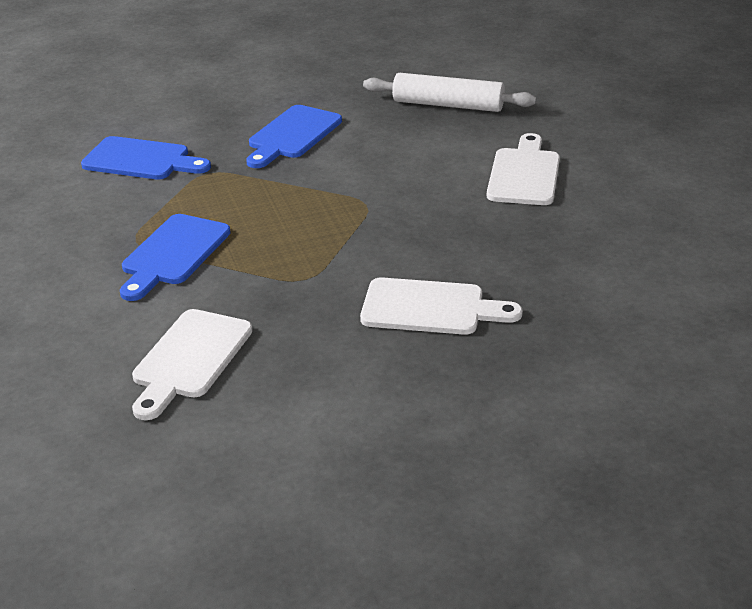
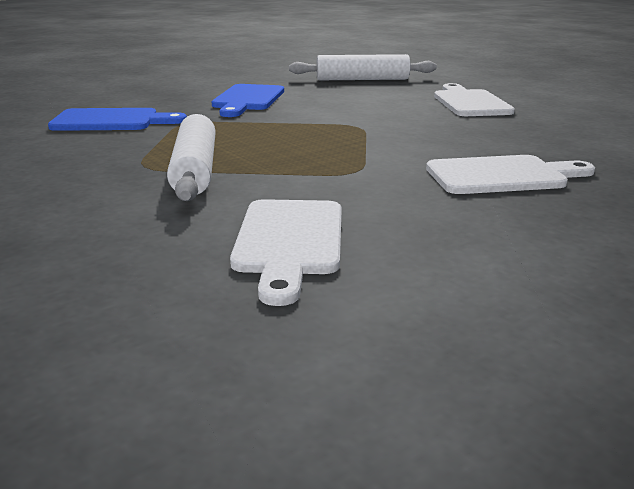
camera: 20 degrees left, 10 degrees down
(173, 254) = (195, 170): blue cutting board -> white rolling pin

